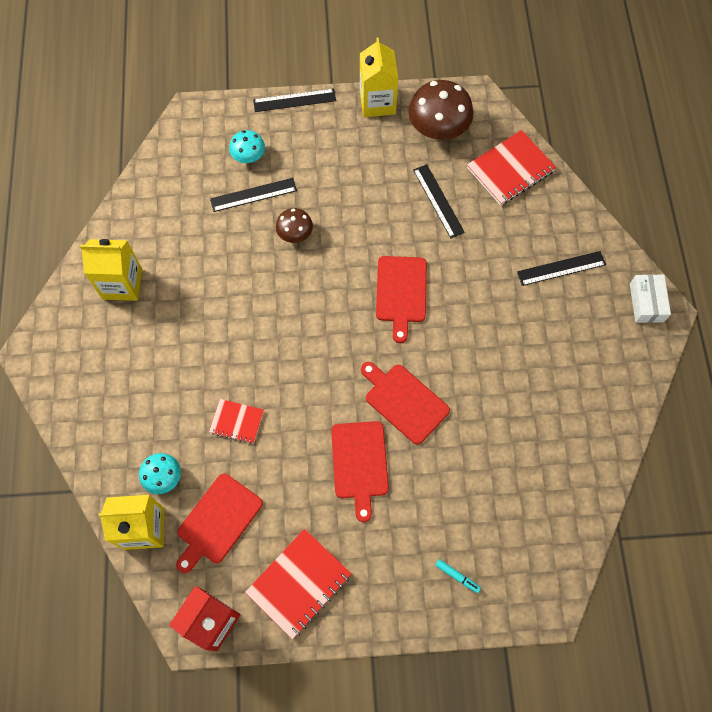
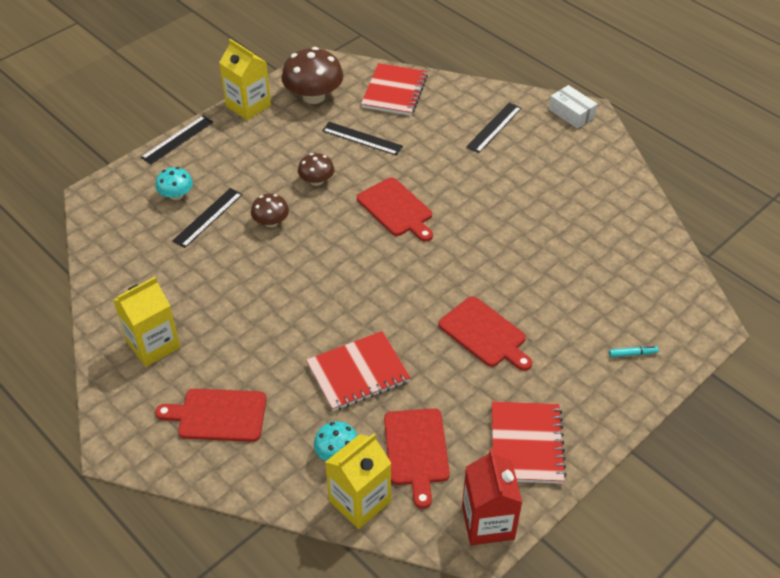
camera: 40 degrees left, 20 degrees down
(237, 422) = (358, 373): red notebook -> red notebook, size x1.71
(364, 218) = (316, 181): none -> brown mushroom
(404, 401) = (473, 273): red cutting board -> red cutting board (218, 415)

